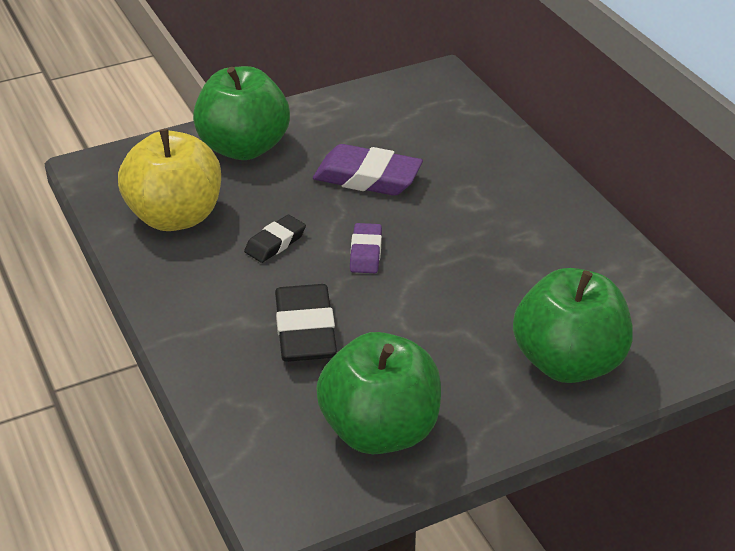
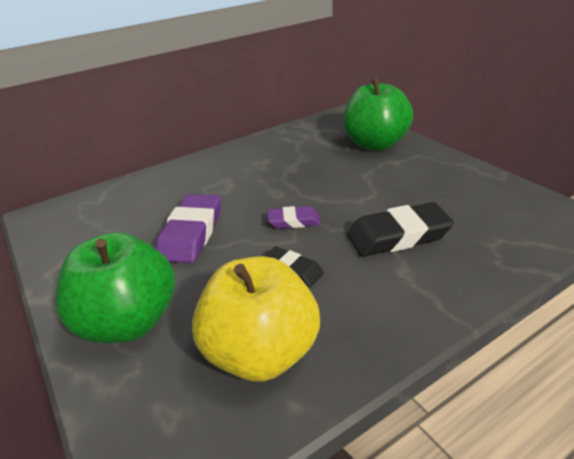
camera: 95 degrees left, 5 degrees down
(380, 430) = (475, 193): green apple -> none

